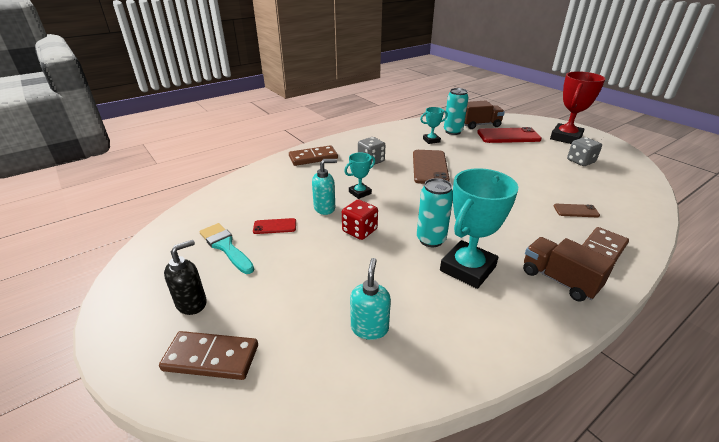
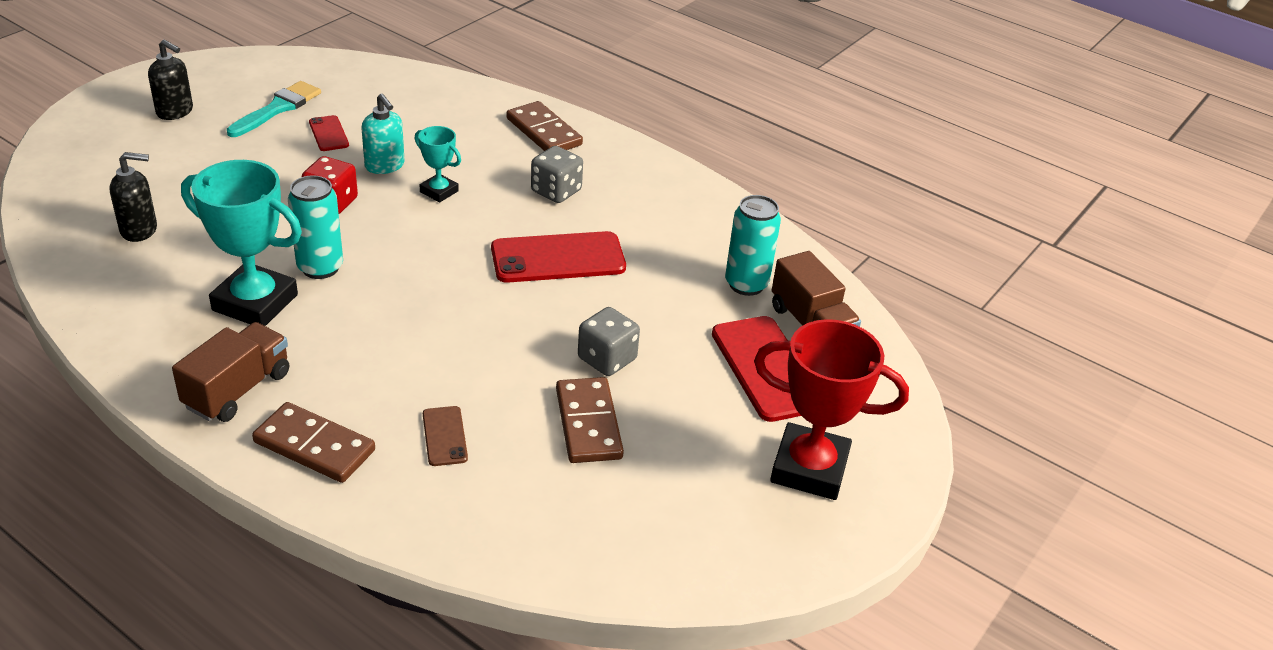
camera: 70 degrees right, 5 degrees up
(211, 357) = (99, 141): brown domino -> brown domino (588, 423)
(369, 328) = (139, 230): turquoise soap dispenser -> black soap dispenser
(430, 167) = (558, 258): brown phone -> red phone
(431, 140) = (682, 256): turquoise trophy -> none
(580, 161) = (675, 475): grey dice -> grey dice (607, 359)

